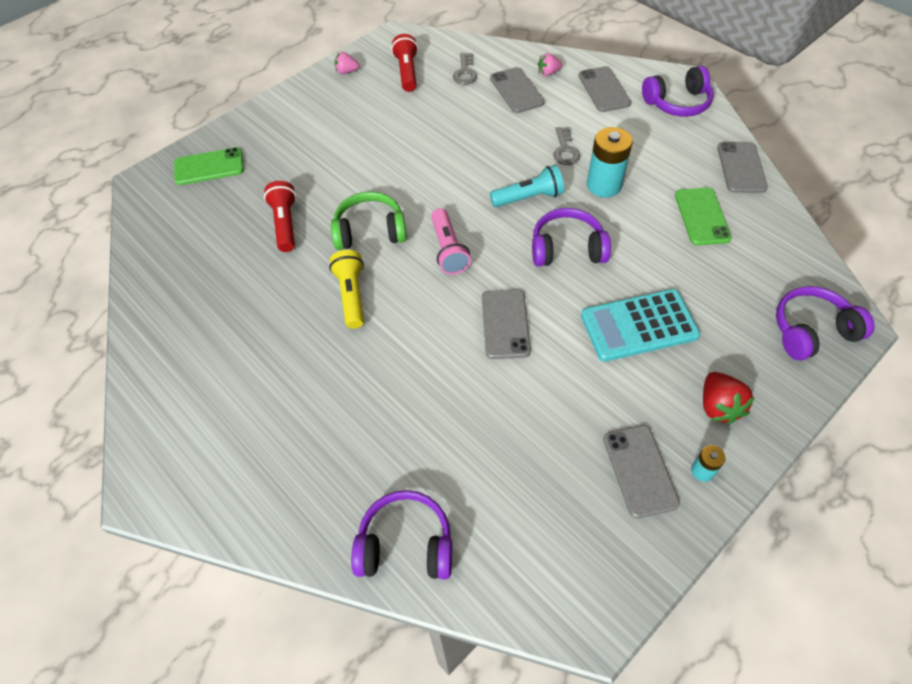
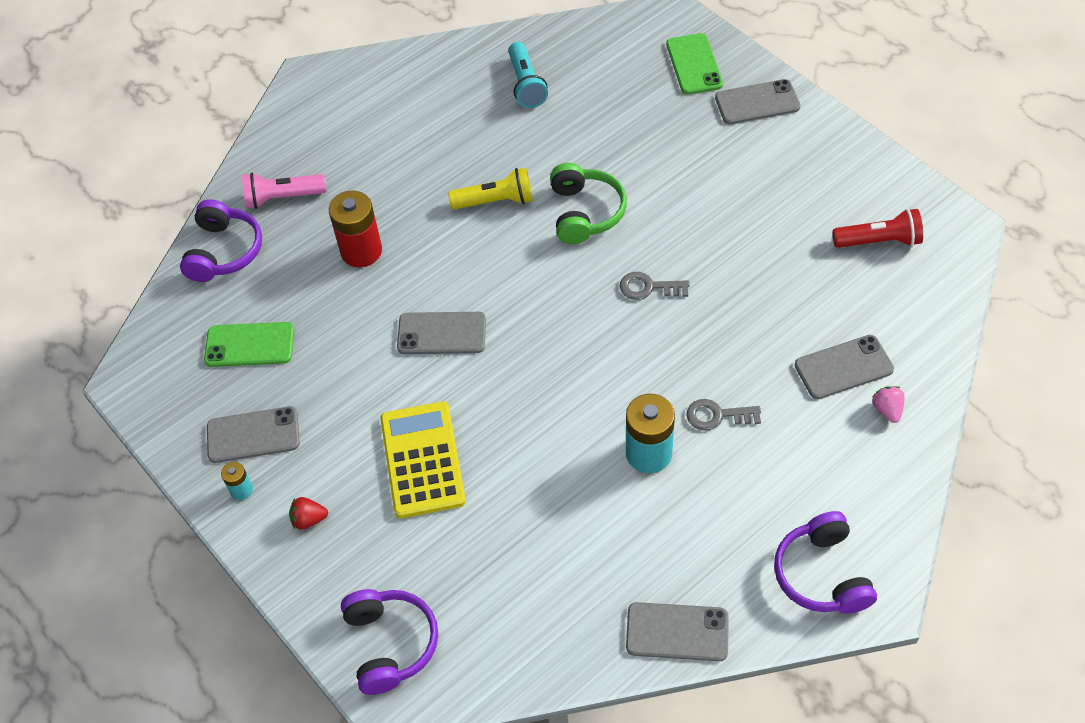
camera: 95 degrees right, 0 degrees up
(285, 224) = (601, 138): red flashlight -> none
(347, 71) = (876, 176): pink strawberry -> none
(408, 402) = (361, 251): none -> red battery
(448, 250) = (551, 284): pink flashlight -> pink flashlight (283, 198)
(465, 72) = (882, 307): grey key -> grey key (648, 287)
(528, 197) = (630, 368): turquoise flashlight -> turquoise flashlight (526, 84)
(567, 249) = (542, 401): purple headphones -> none
(604, 89) = (850, 478): grey phone -> grey phone (757, 102)
(639, 326) = (422, 460): turquoise calculator -> yellow calculator
(702, 216) = (585, 560): green phone -> green phone (249, 345)
(718, 406) = (309, 519): red strawberry -> red strawberry, size x0.63

